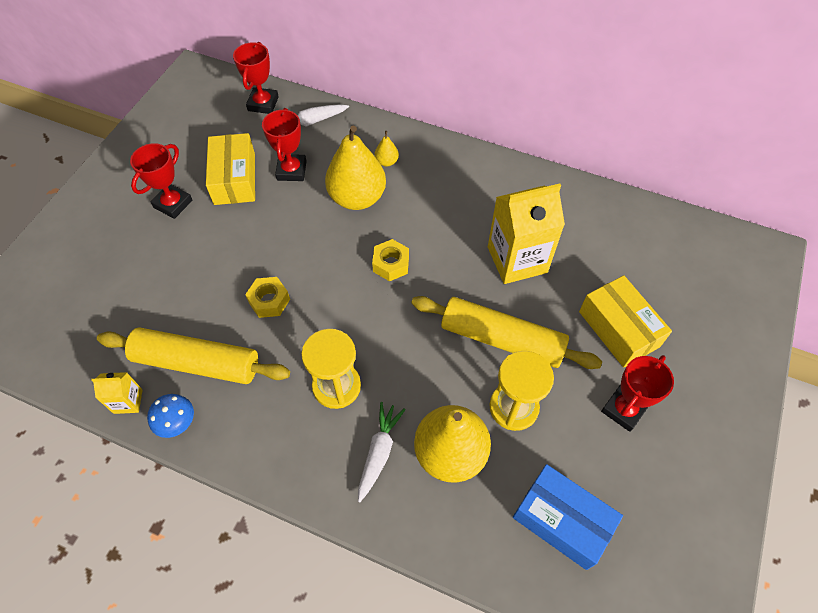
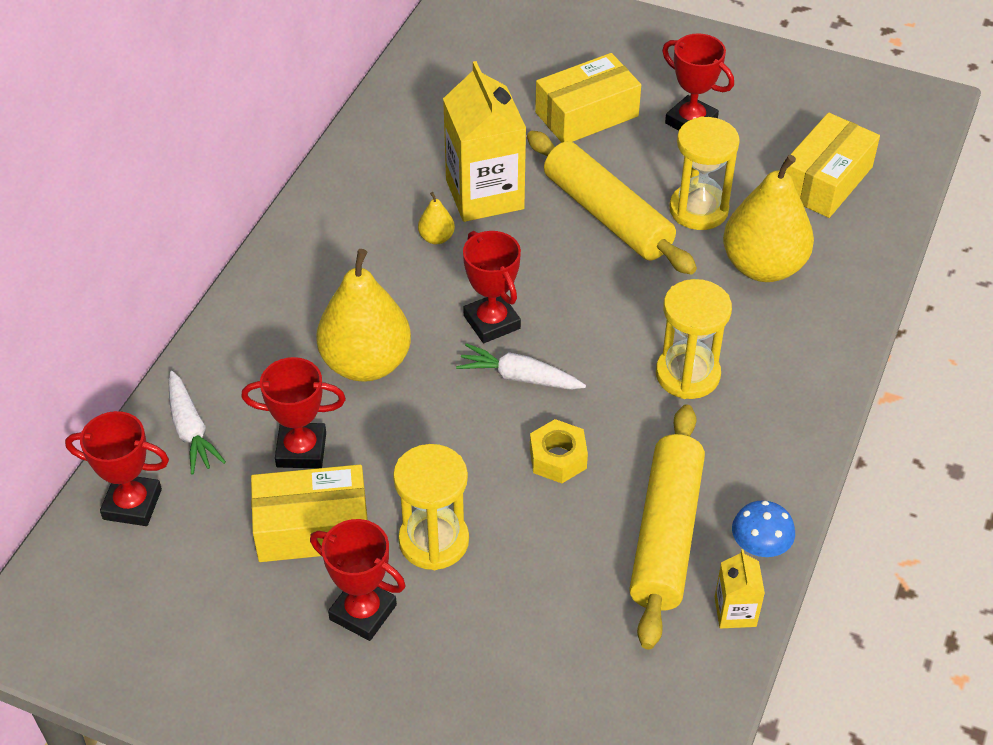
camera: 90 degrees left, 10 degrees down
(215, 235) = (433, 541): none -> yellow hourglass
(379, 452) = (771, 330): white carrot -> white carrot (519, 377)
(386, 162) = (294, 329): yellow pear -> yellow pear (436, 238)
(391, 264) = (492, 322): yellow nut -> red trophy
(502, 339) = (607, 215): yellow rolling pin -> yellow rolling pin turned 60 degrees counterclockwise
(561, 521) = (825, 180): blue box -> yellow box

